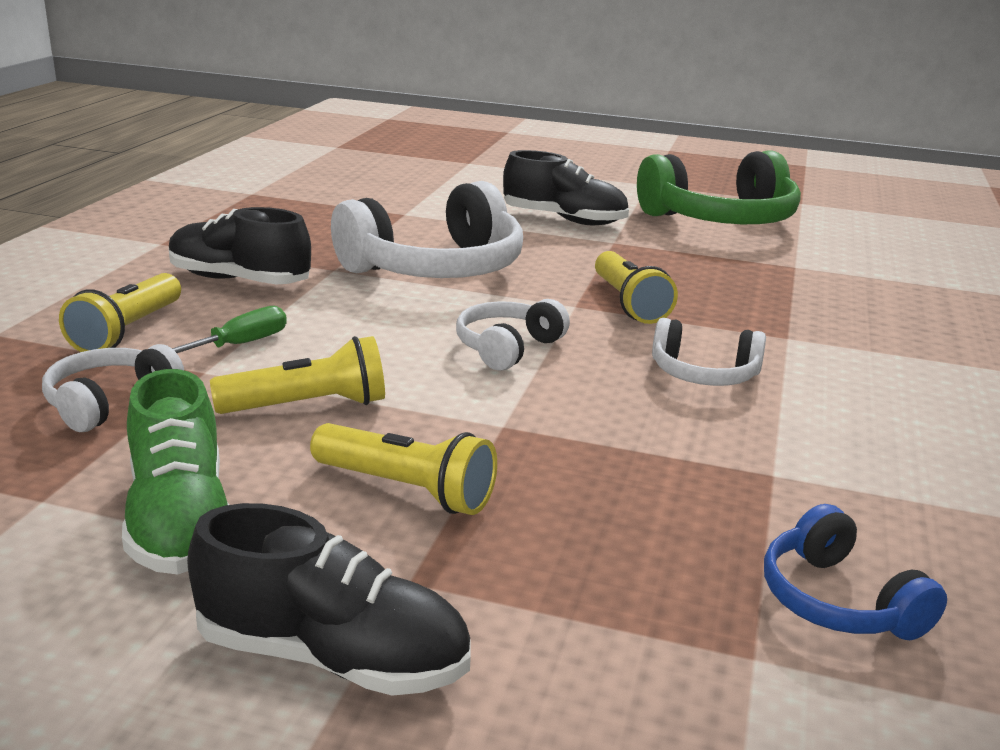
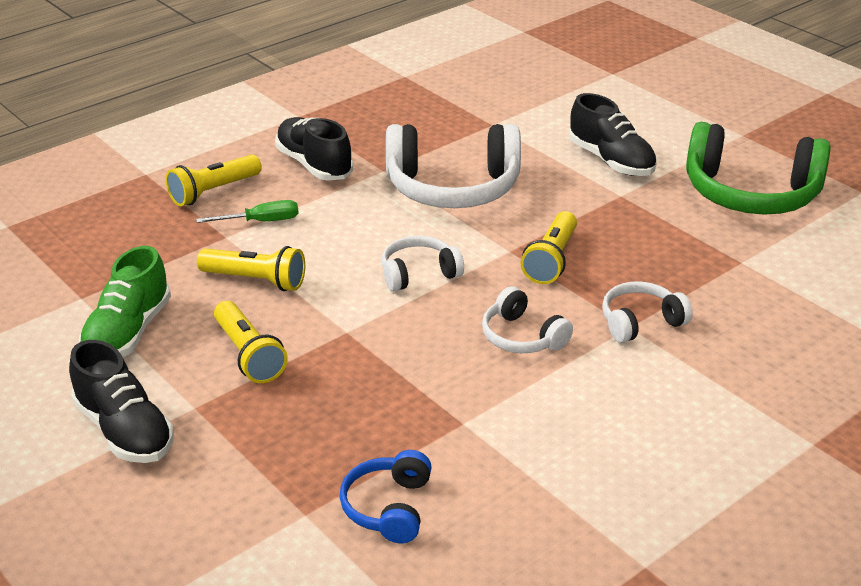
camera: 35 degrees right, 10 degrees up
(110, 402) = (160, 244): white headphones -> white headphones (640, 322)

